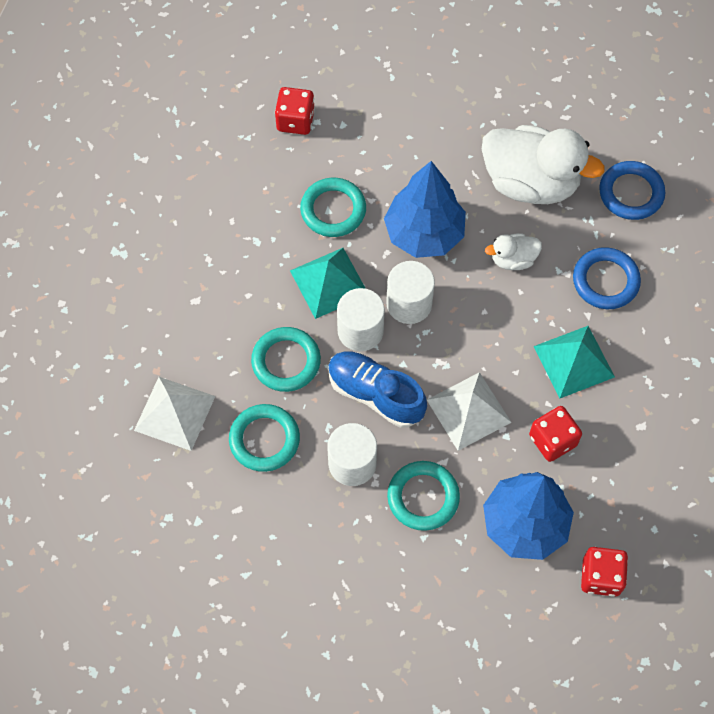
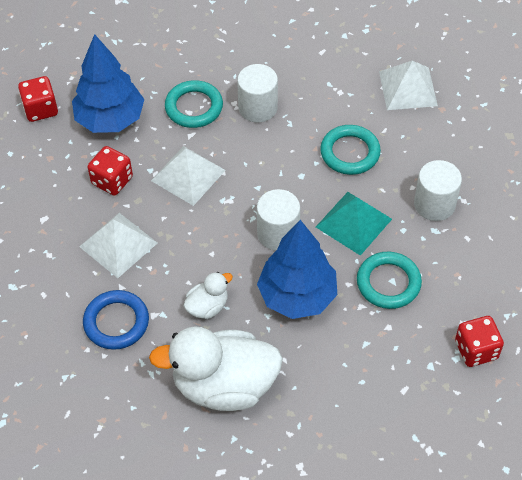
camera: 155 degrees right, 10 degrees down
(264, 440) = (331, 97): turquoise ring -> none
(360, 331) = (305, 197): white cylinder -> white cylinder (434, 204)
(375, 394) = (267, 158): blue shoe -> none
(574, 361) = (118, 244): turquoise pyramid -> white pyramid
(631, 193) = (123, 417): blue ring -> none

